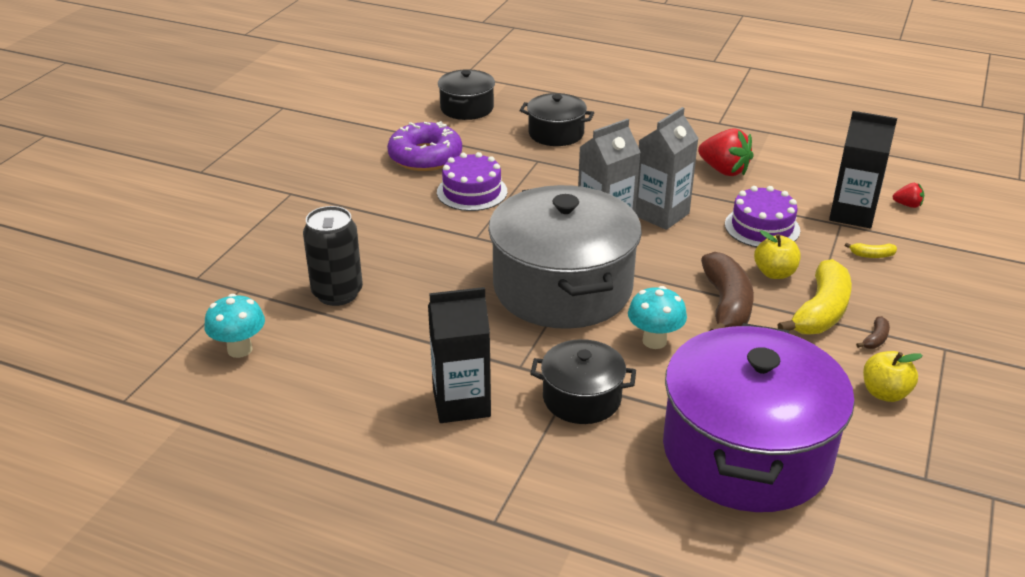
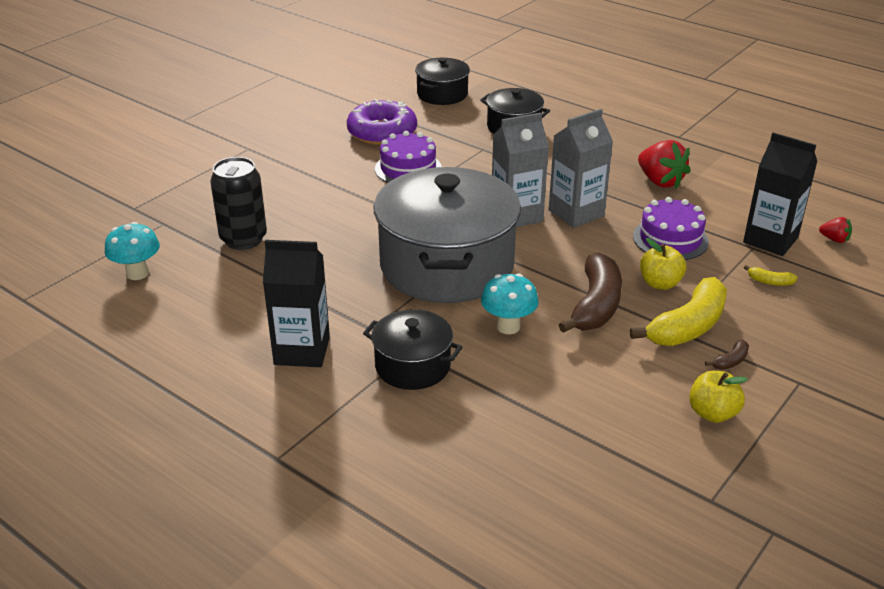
camera: 15 degrees right, 0 degrees up
(746, 452) = (543, 442): purple pot -> none

